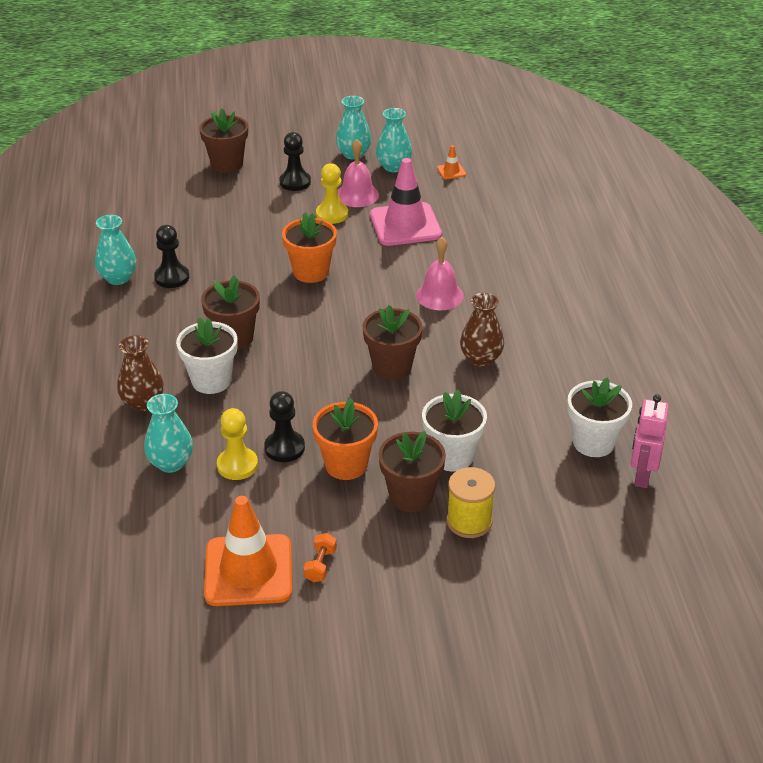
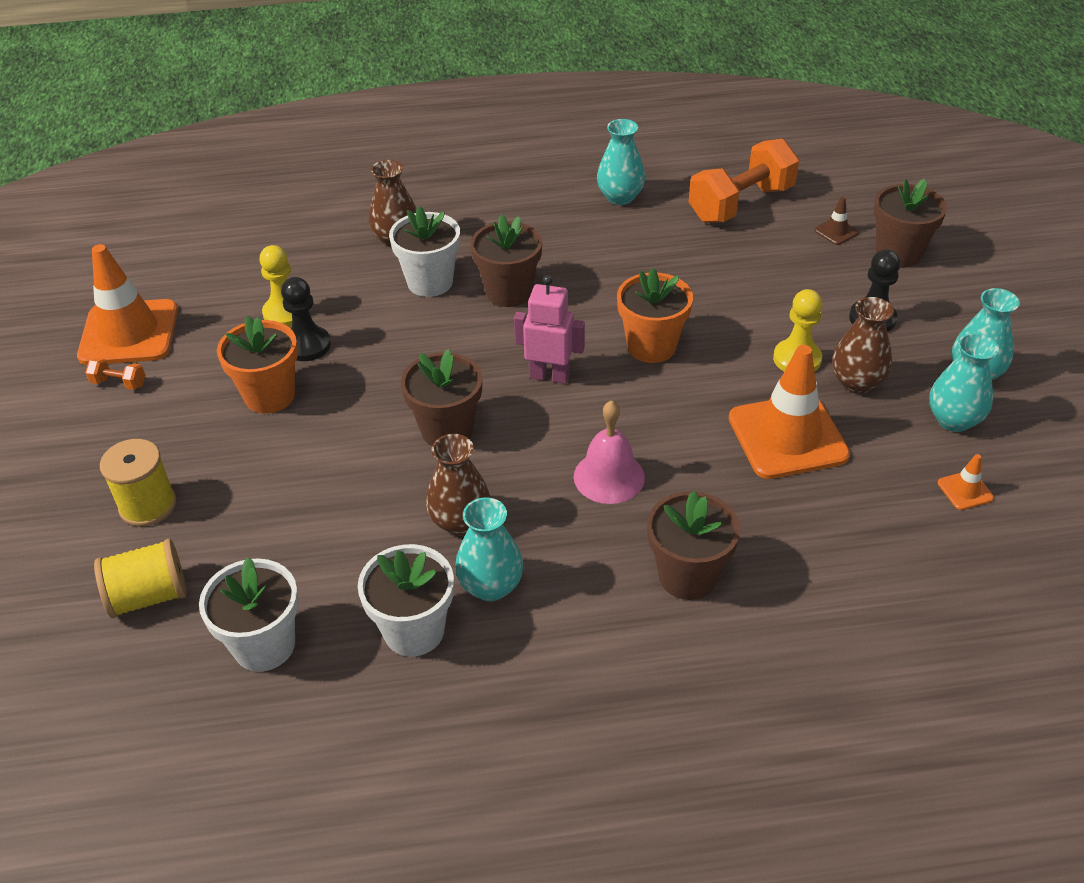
camera: 90 degrees right, 5 degrees up
(147, 221) = (741, 204): none -> orange dumbbell
(171, 463) = (298, 268): turquoise vase -> turquoise vase (491, 586)
(172, 277) = (625, 235): black pawn -> none
(194, 185) = (836, 231): none -> brown traffic cone
(357, 195) = (856, 382): pink bell -> brown vase
(405, 225) = (787, 437): pink traffic cone -> orange traffic cone
(411, 496) = (204, 452): brown flower pot -> brown flower pot (687, 576)
(452, 456) = (265, 490): white flower pot -> white flower pot (414, 631)
(558, 506) = (149, 596): none -> yellow spool
(641, 476) = (183, 700): pink robot -> pink robot (549, 376)

